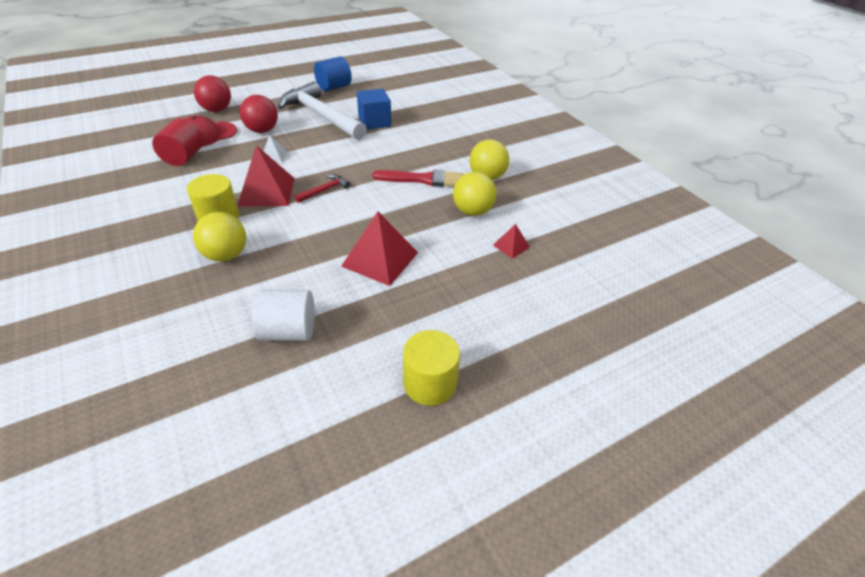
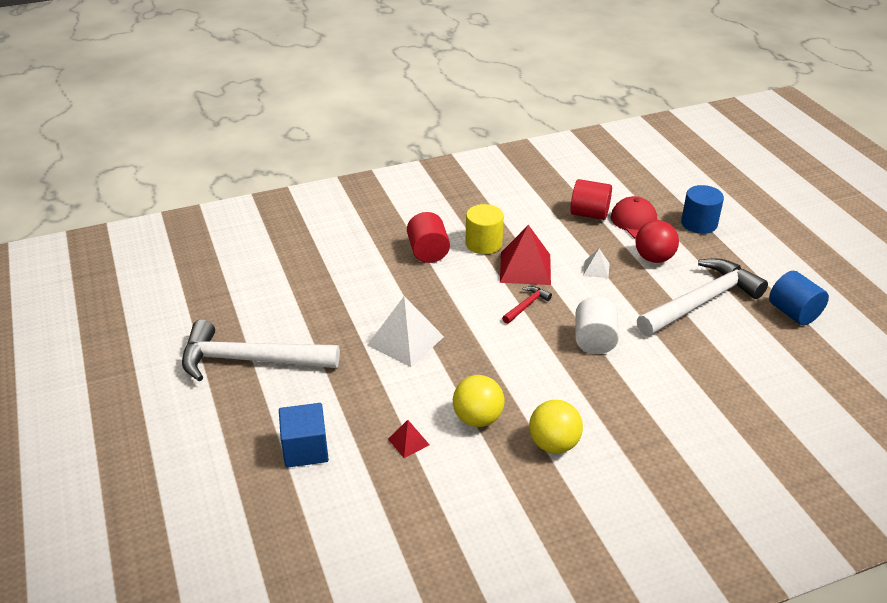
camera: 100 degrees right, 5 degrees down
(217, 110) = (699, 223): red ball -> blue cylinder
(226, 255) = (428, 252): yellow ball -> red cylinder
(289, 331) = (328, 289): white cylinder -> white cylinder (594, 340)
(324, 190) = (526, 305): red hammer -> red hammer turned 105 degrees counterclockwise
(374, 122) = (693, 349): blue cube -> blue cube (305, 449)
(380, 259) = (405, 340): red pyramid -> white pyramid
(423, 179) = (547, 383): red brush -> none
(430, 383) = (250, 360): yellow cylinder -> white hammer

